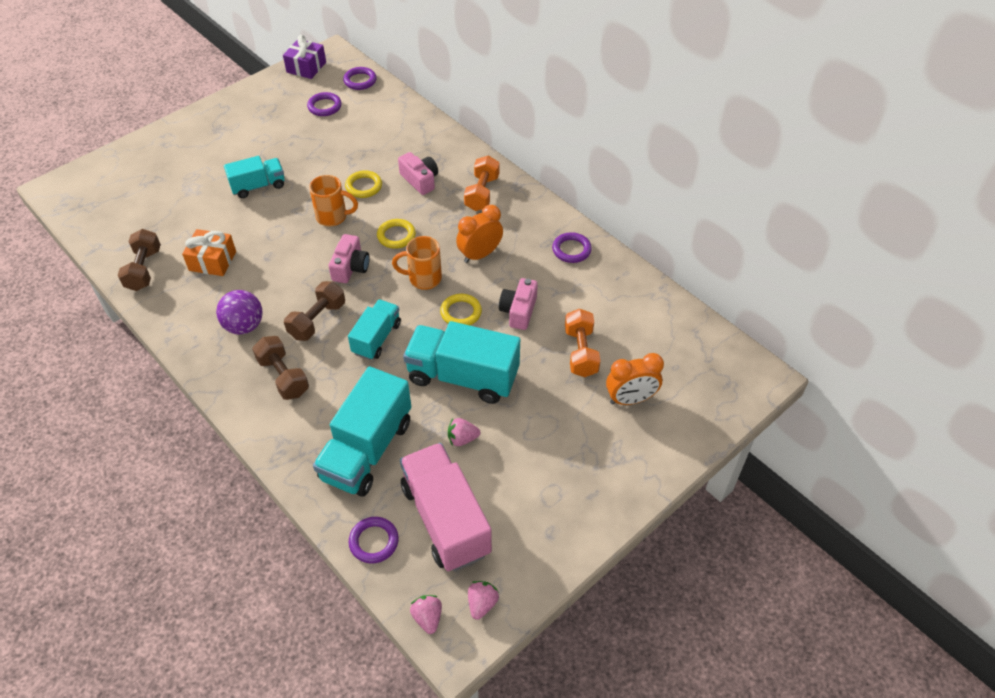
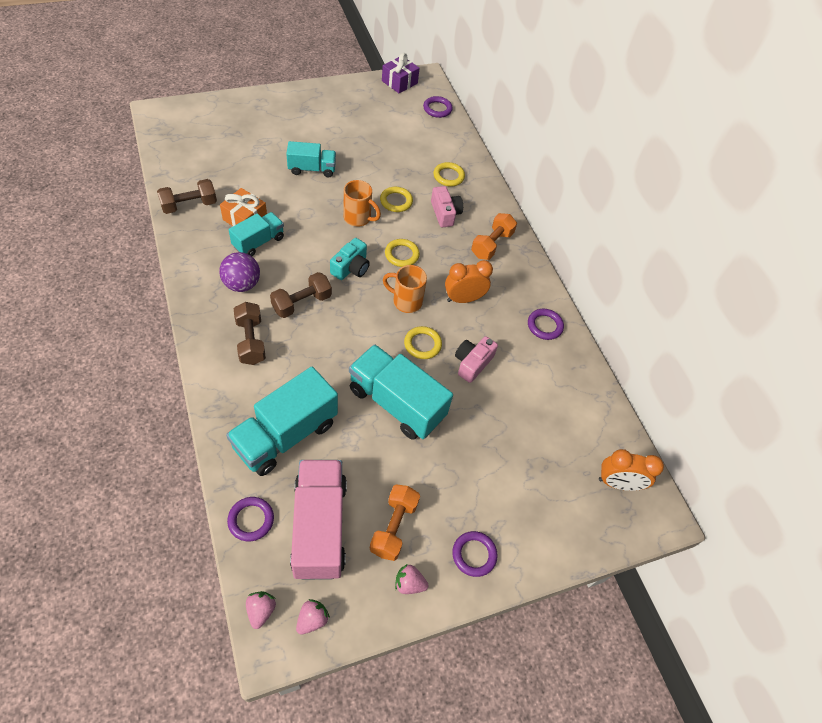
camera: 15 degrees right, 5 degrees up
(144, 269) = (189, 205): brown dumbbell -> brown dumbbell turned 45 degrees clockwise
(324, 106) = (398, 121): purple ring -> purple ring (474, 555)
(350, 267) = (351, 268): pink camera -> turquoise camera
(376, 338) = (342, 339): turquoise truck -> turquoise truck (258, 242)
(405, 143) = (448, 176): none -> yellow ring
(462, 439) = (369, 459): pink strawberry -> pink strawberry (409, 584)
(581, 352) = (508, 423): orange dumbbell -> orange dumbbell (394, 527)
(630, 399) = (531, 486): orange clock -> orange clock (618, 483)

